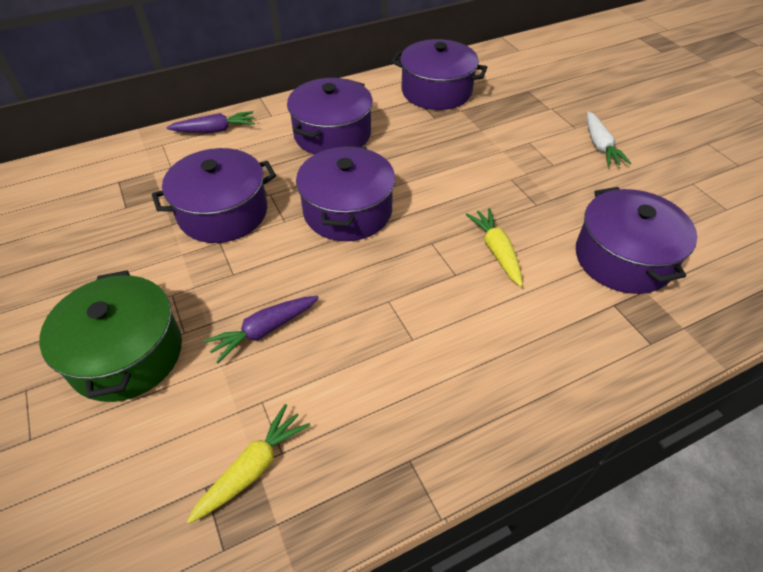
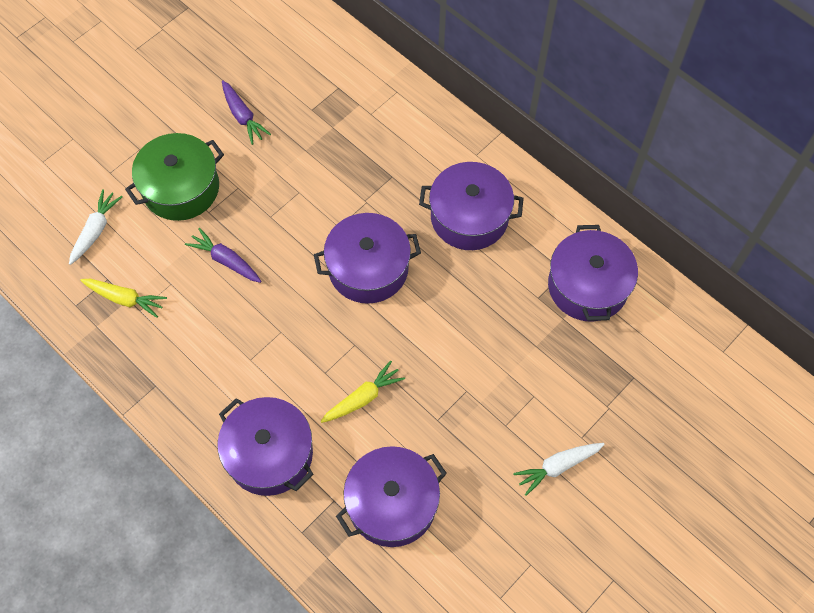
camera: 70 degrees right, 15 degrees up
(111, 483) = (96, 230): none -> white carrot
(215, 130) = (433, 121): purple carrot -> purple carrot (243, 117)
(223, 212) = (331, 179): purple pot -> purple pot (269, 454)

